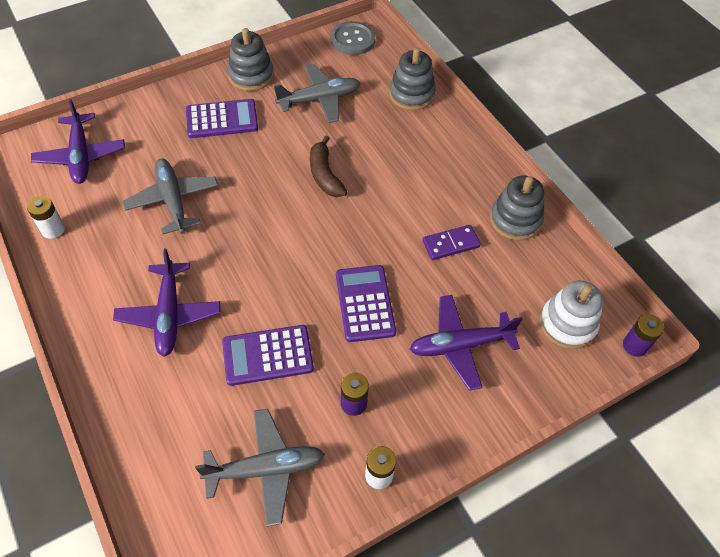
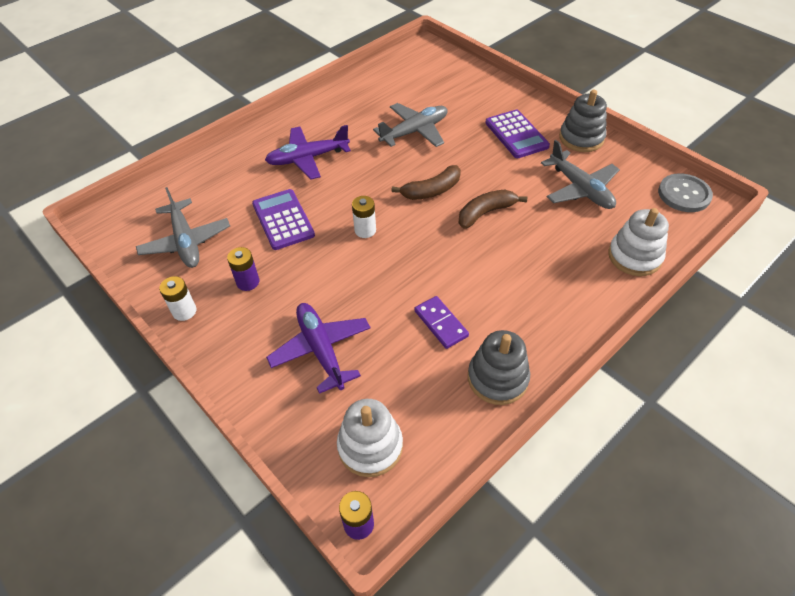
camera: 80 degrees right, 5 degrees down
(53, 229) = (364, 84): white battery -> white battery (365, 230)
(81, 156) = (437, 76): purple plane -> none
(276, 209) = (431, 190): none -> brown banana
(365, 303) = (349, 270): purple calculator -> none
(411, 94) = (634, 256): grey stacking toy -> white stacking toy

